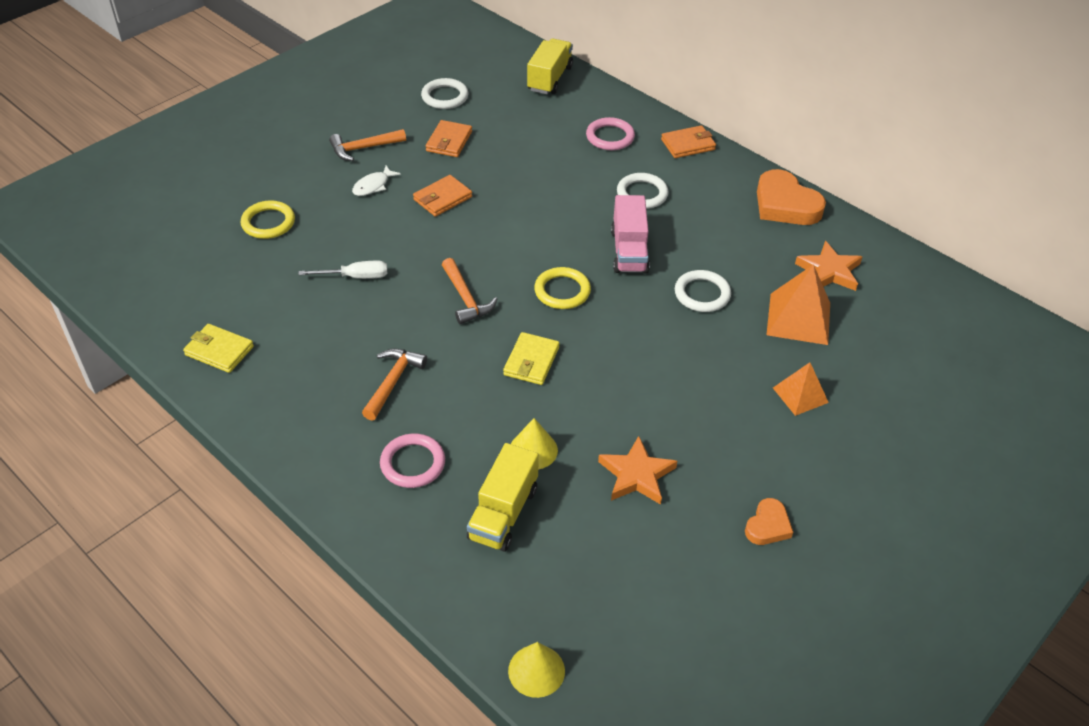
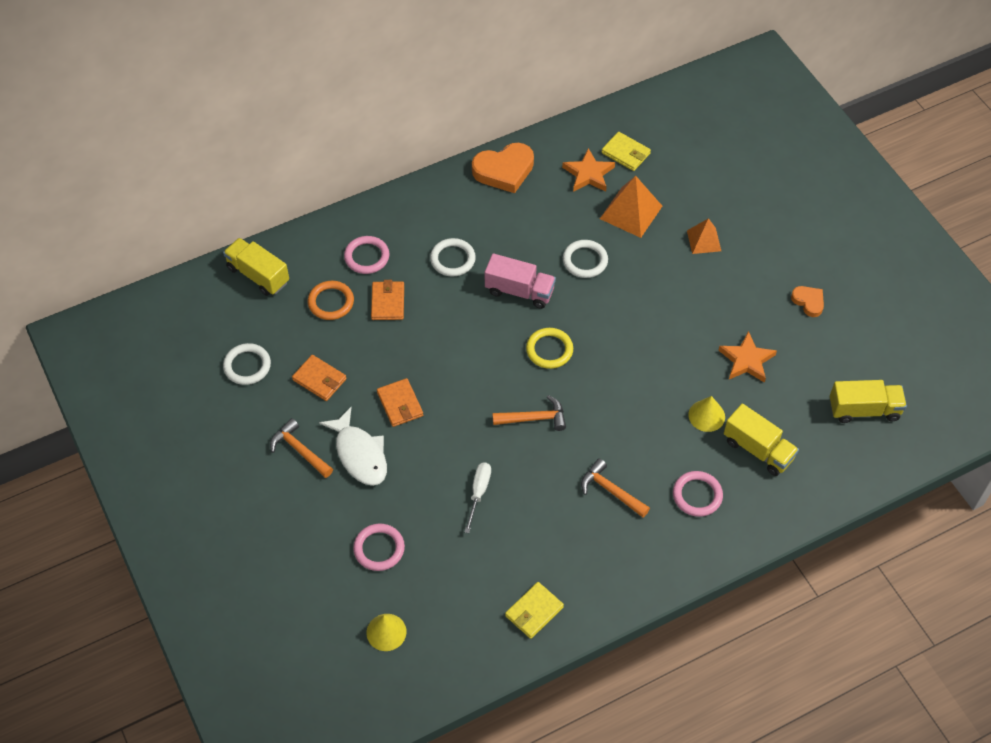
camera: 70 degrees left, 10 degrees up
(268, 223) = (379, 549): yellow ring -> pink ring
(364, 148) = (300, 450): orange hammer -> orange hammer turned 135 degrees clockwise
(373, 186) = (360, 454): white fish -> white fish, size x1.81
(531, 361) = (619, 392): yellow wallet -> yellow wallet (625, 153)
(536, 670) = (885, 464): yellow cone -> yellow cone (386, 632)
(542, 127) = (331, 302): none -> orange ring
(618, 626) = (864, 410): none -> yellow truck
(688, 144) = (401, 206): orange wallet -> orange wallet (388, 302)

